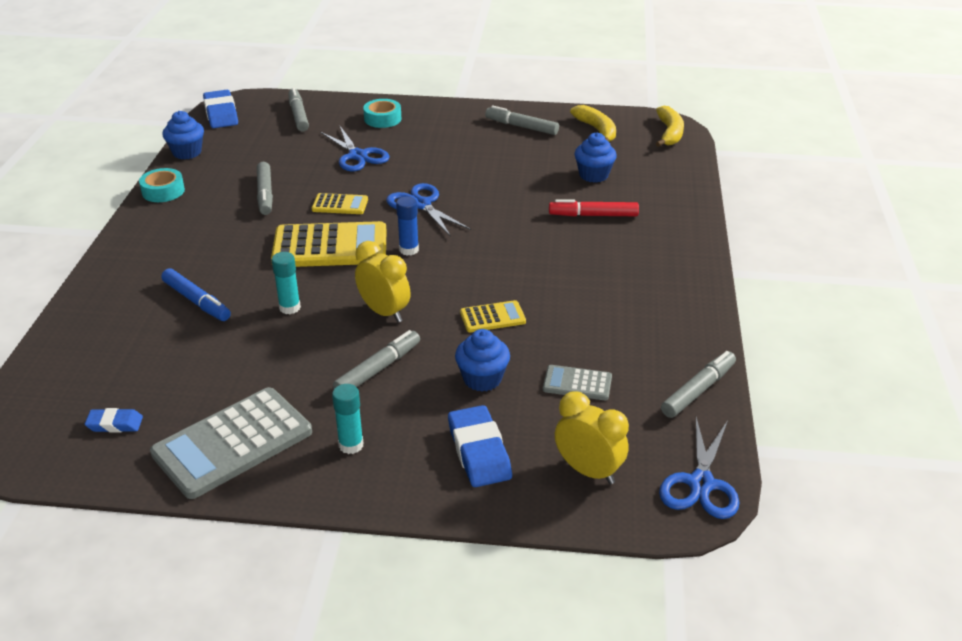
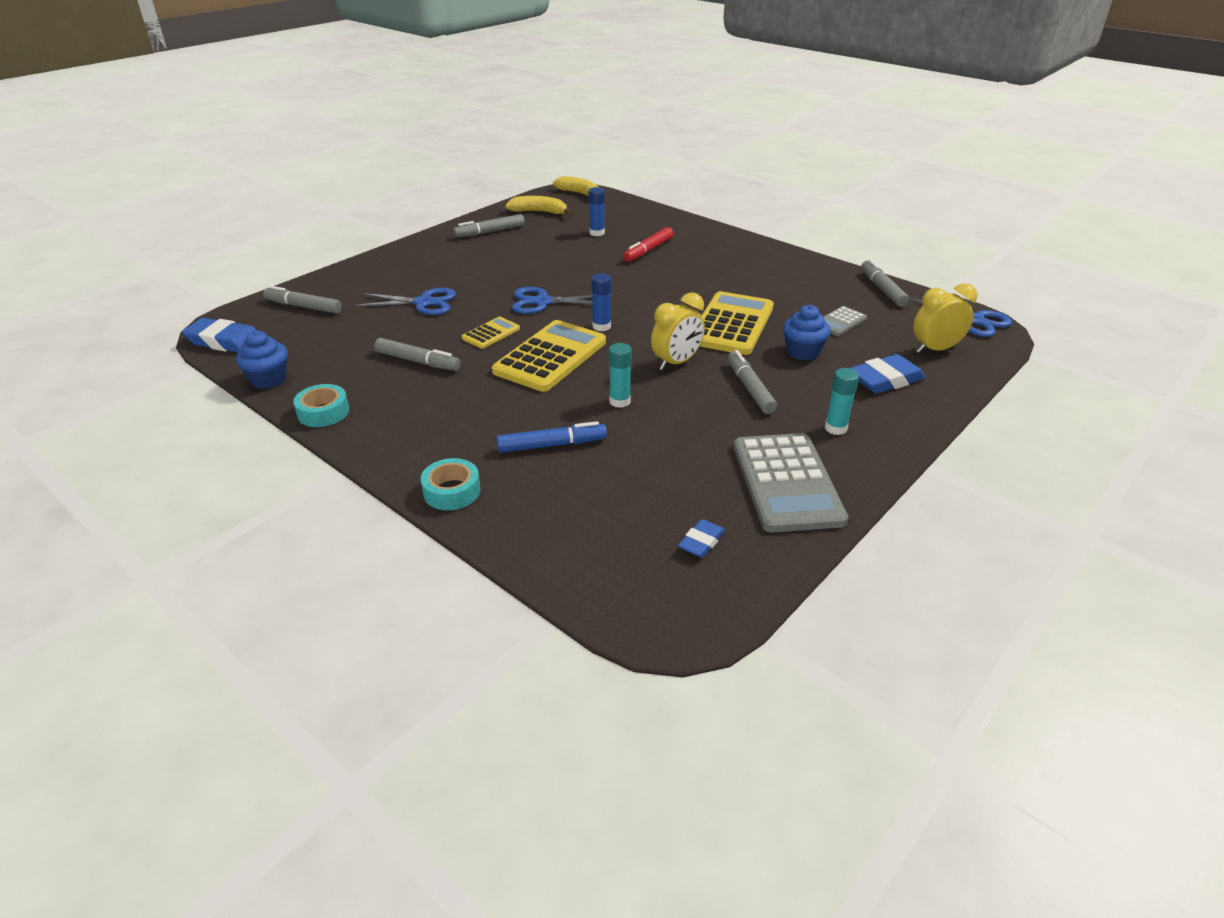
camera: 55 degrees left, 0 degrees up
(382, 119) = (380, 275): turquoise tape -> turquoise tape (452, 491)
(384, 312) = (676, 363): yellow clock -> yellow clock turned 150 degrees clockwise
(479, 451) = (885, 380): blue eraser -> blue eraser turned 45 degrees counterclockwise
(492, 317) = (732, 324): yellow calculator -> yellow calculator, size x2.02
(593, 175) = (597, 233): blue cupcake -> blue glue stick

